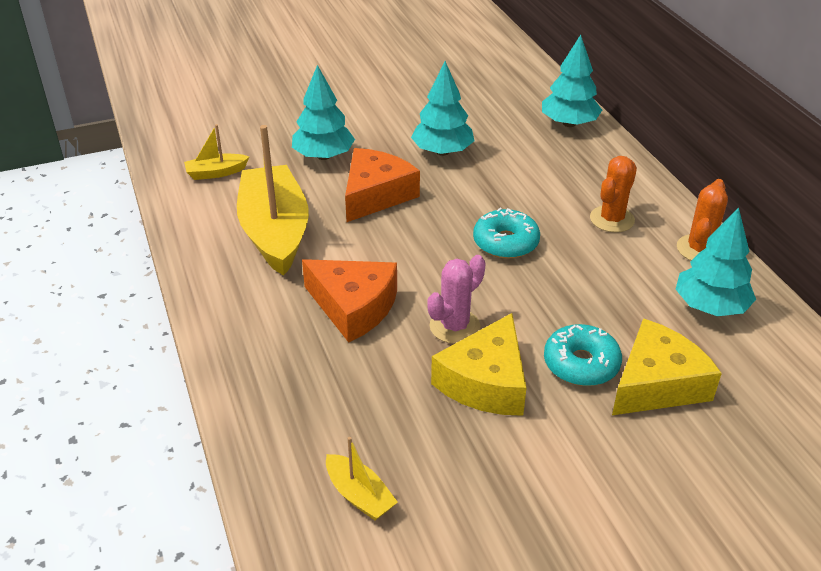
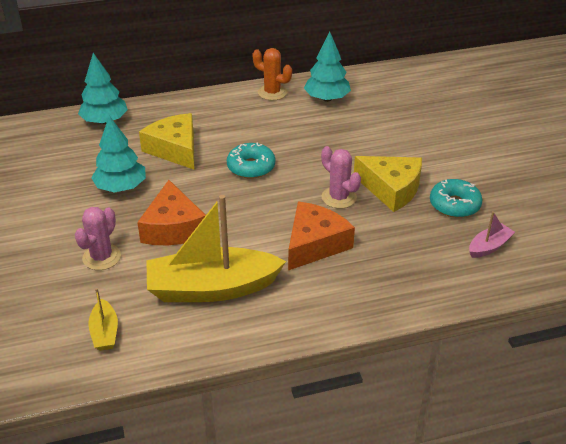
camera: 85 degrees left, 0 degrees up
(323, 156) = (101, 257): turquoise tree -> pink cactus
(359, 495) = (489, 247): yellow boat -> pink boat
(375, 195) = (173, 227): orange cheese -> orange cheese turned 135 degrees counterclockwise
(581, 364) = (375, 151): turquoise donut -> turquoise donut (454, 205)
(612, 219) = (234, 119): orange cactus -> none
(657, 384) = (391, 127): yellow cheese -> yellow cheese (175, 149)

